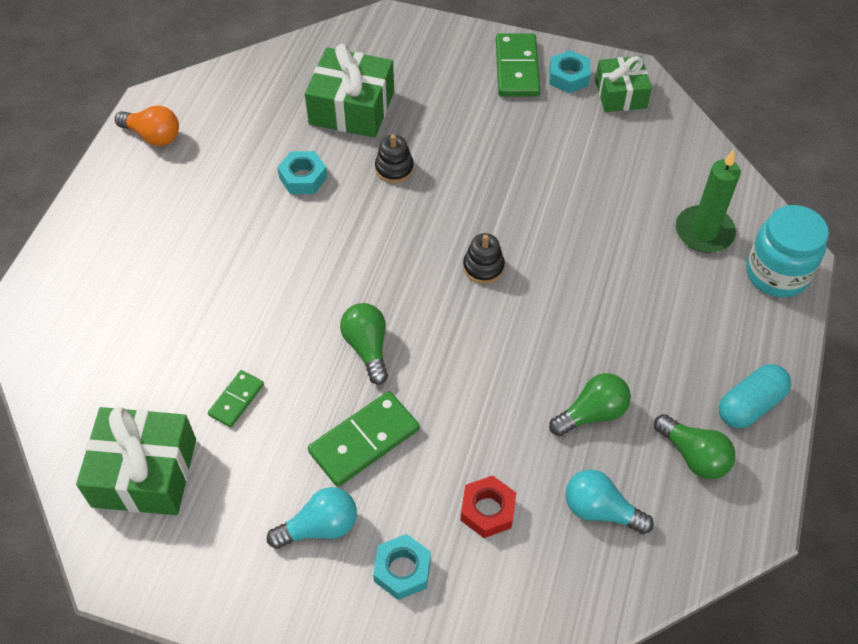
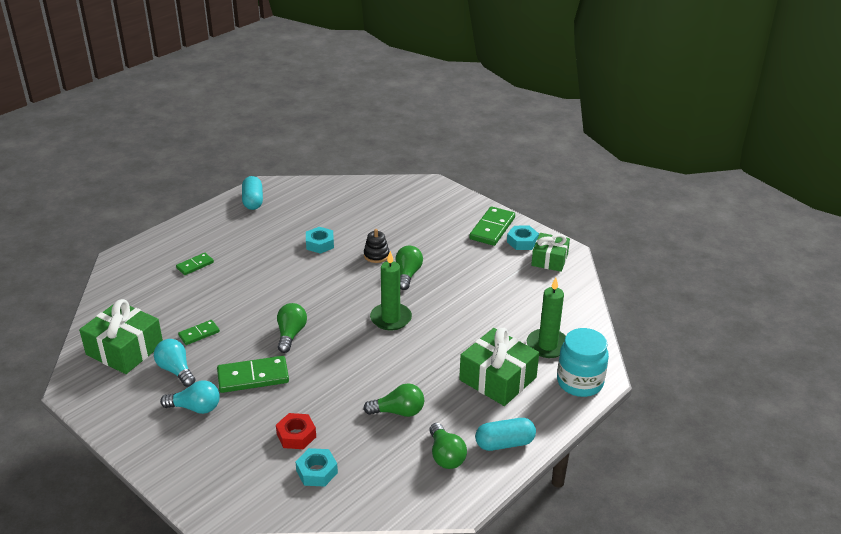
camera: 25 degrees right, 20 degrees down
(146, 282) = (195, 265): none -> green domino
(153, 136) = (253, 201): orange light bulb -> turquoise capsule
(352, 108) = (375, 219): green gift -> green gift (497, 379)
(402, 570) = (224, 445): turquoise nut -> turquoise nut (317, 472)
(457, 185) = (408, 274): none -> green light bulb
(483, 267) = (391, 318): black stacking toy -> green candle
(600, 510) = (364, 461): turquoise light bulb -> turquoise light bulb (176, 370)

